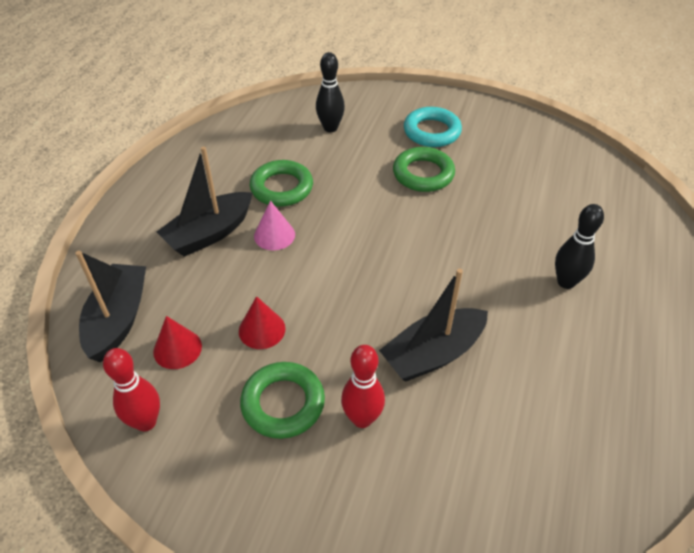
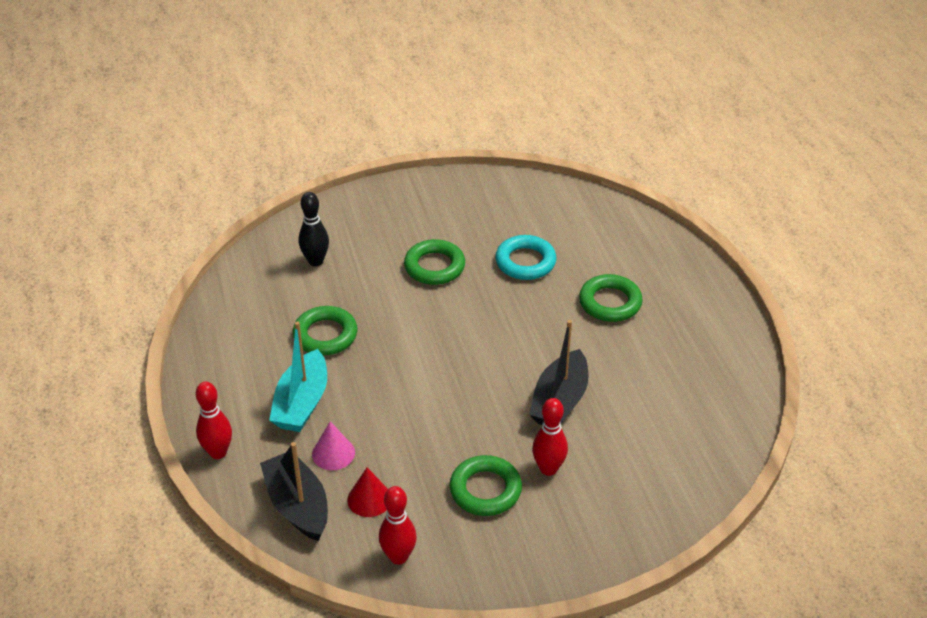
camera: 35 degrees left, 5 degrees down
(110, 240) = (218, 452): none -> red bowling pin
(209, 233) = (302, 403): black boat -> turquoise boat
(262, 329) = (421, 451): red cone -> none
(274, 235) = (359, 377): pink cone -> pink cone (333, 453)
(432, 132) = (409, 224): turquoise ring -> turquoise ring (525, 262)
(566, 282) = (610, 302): black bowling pin -> green ring

